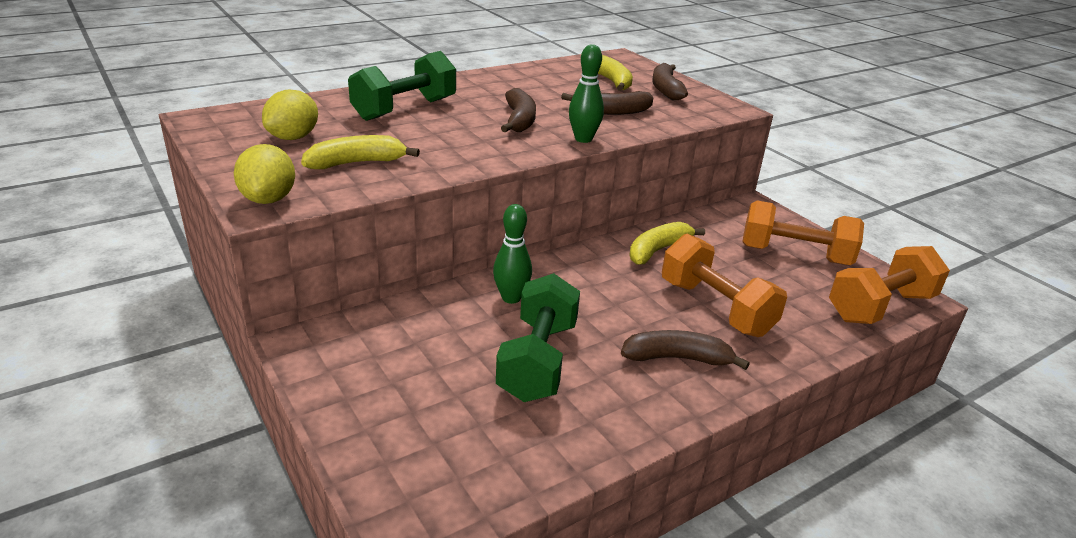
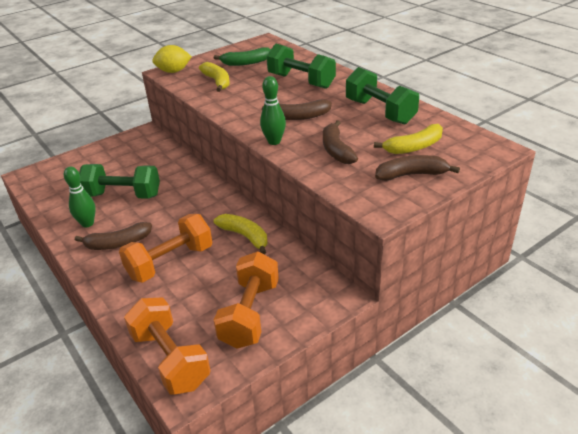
camera: 90 degrees right, 5 degrees up
(293, 137) = (246, 63): yellow lemon -> green banana
(511, 298) = (181, 182): green bowling pin -> green bowling pin (87, 223)
(524, 83) = (380, 112): none -> green dumbbell
(677, 358) = (118, 243): brown banana -> brown banana turned 75 degrees clockwise

